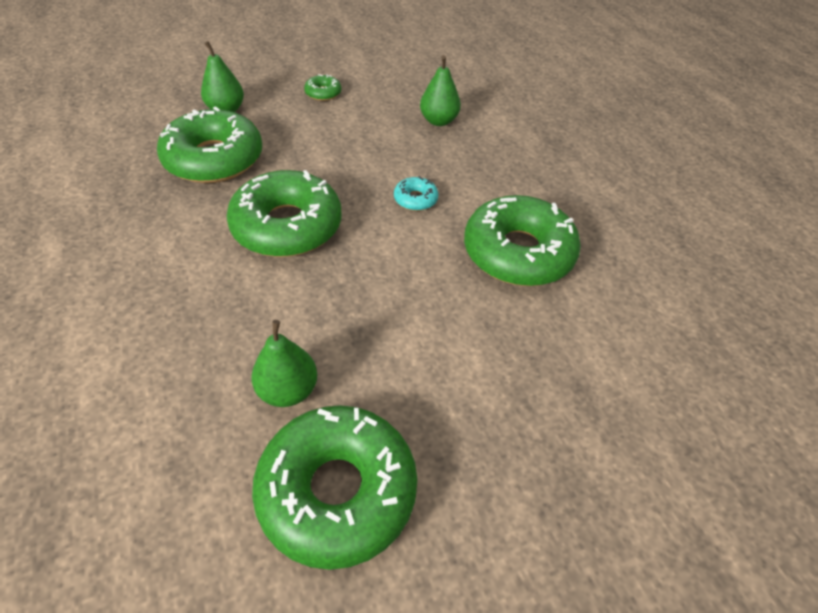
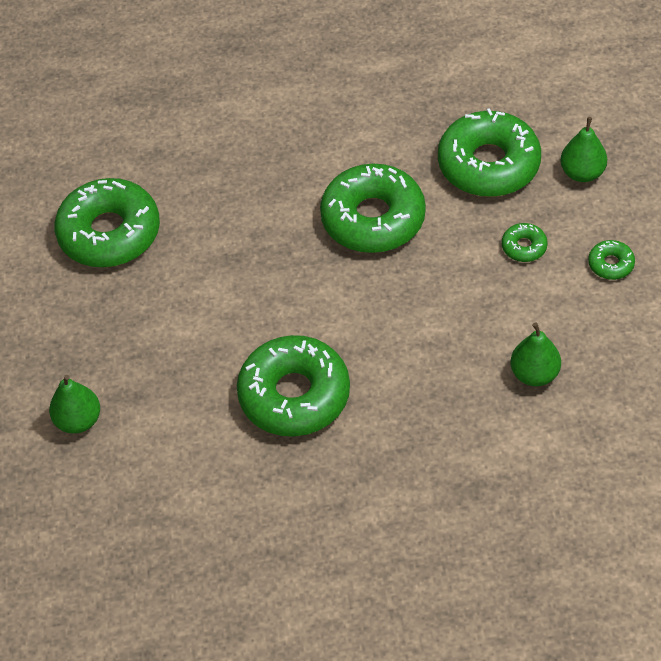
camera: 110 degrees right, 5 degrees up
(288, 390) = (194, 211): green pear -> green pear (78, 420)
(311, 133) = (524, 247): none -> green donut
(415, 199) = (391, 325): turquoise donut -> none

